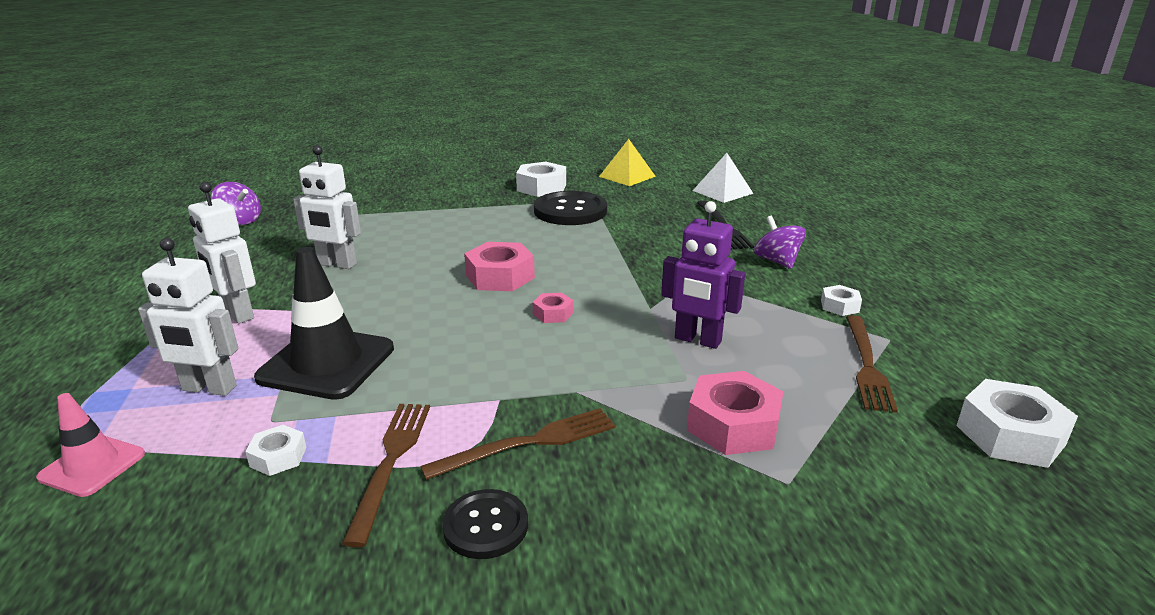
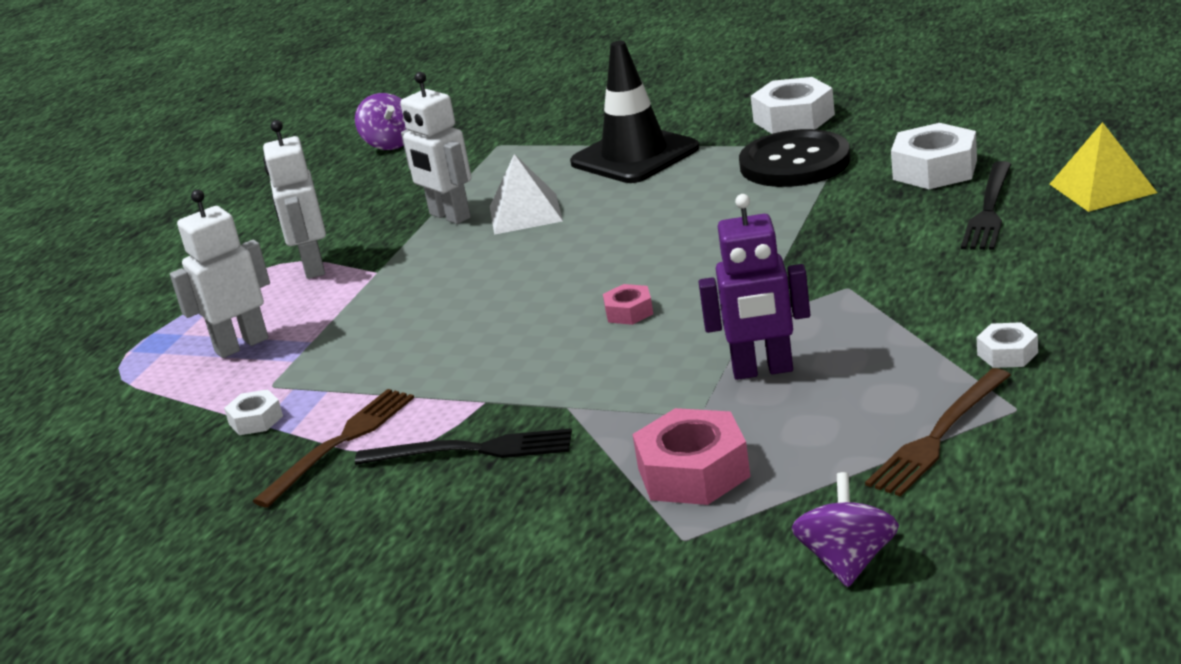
camera: 35 degrees right, 0 degrees up
(92, 466) = (119, 400): pink traffic cone -> none
(209, 388) = (241, 345): white robot -> white robot turned 105 degrees clockwise
(327, 363) = (356, 335): black traffic cone -> black traffic cone (635, 156)
(485, 526) = (373, 513): black button -> none
(500, 276) = (613, 254): pink nut -> none
(528, 443) = (472, 450): brown fork -> black fork
(627, 176) = (941, 106): yellow pyramid -> yellow pyramid (1102, 188)
(697, 340) = (763, 371): purple robot -> purple robot turned 60 degrees counterclockwise
(722, 192) = (1062, 147): white pyramid -> white pyramid (525, 213)
(777, 261) = (1002, 275): purple spinning top -> purple spinning top (848, 562)
(1010, 435) = (1008, 548): white nut -> white nut (935, 169)

